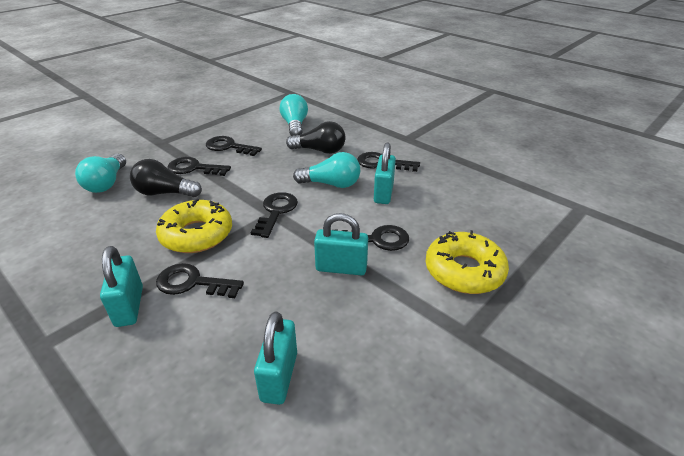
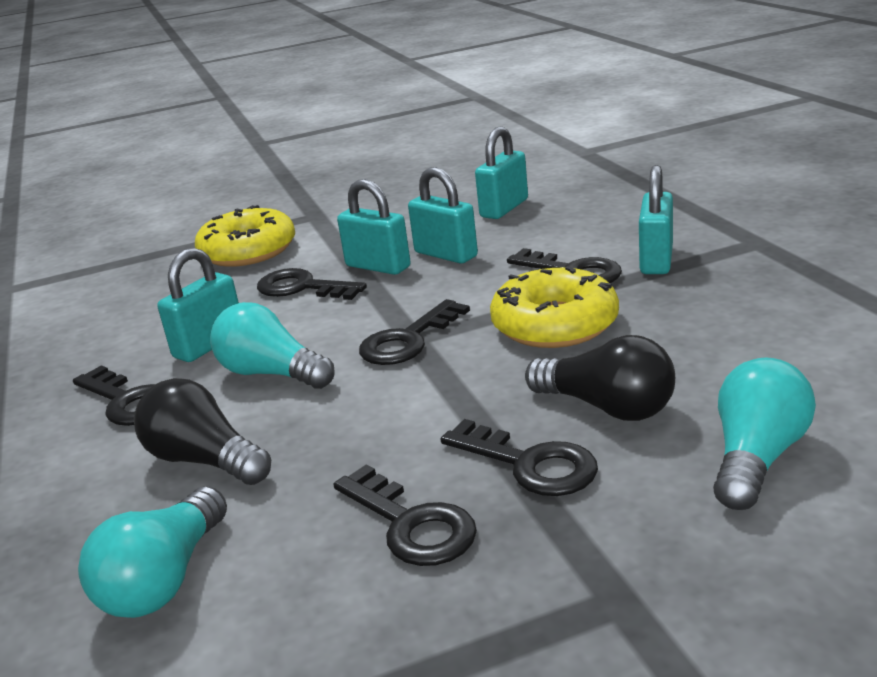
camera: 150 degrees left, 10 degrees down
(297, 290) = (446, 254): none -> turquoise padlock

